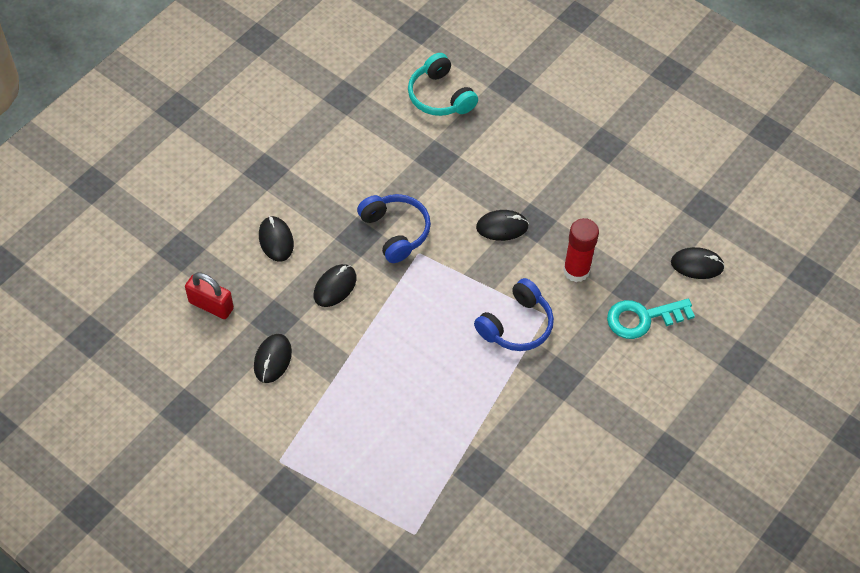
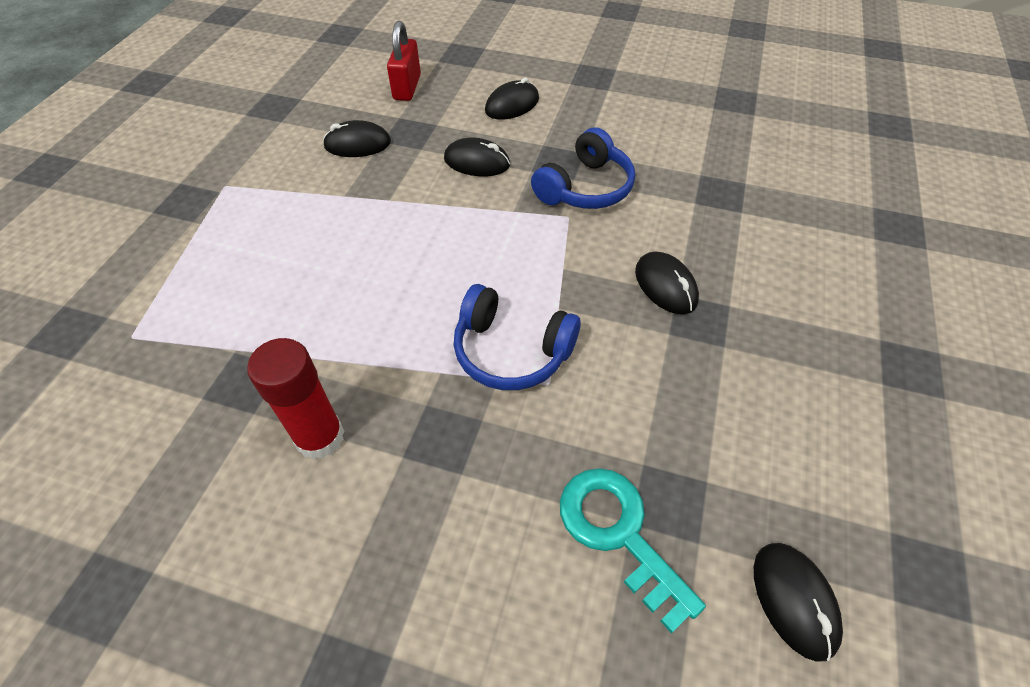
camera: 70 degrees right, 5 degrees down
(440, 96) = (813, 169): turquoise headphones -> none
(576, 270) = (652, 399): red glue stick -> red glue stick (320, 437)

